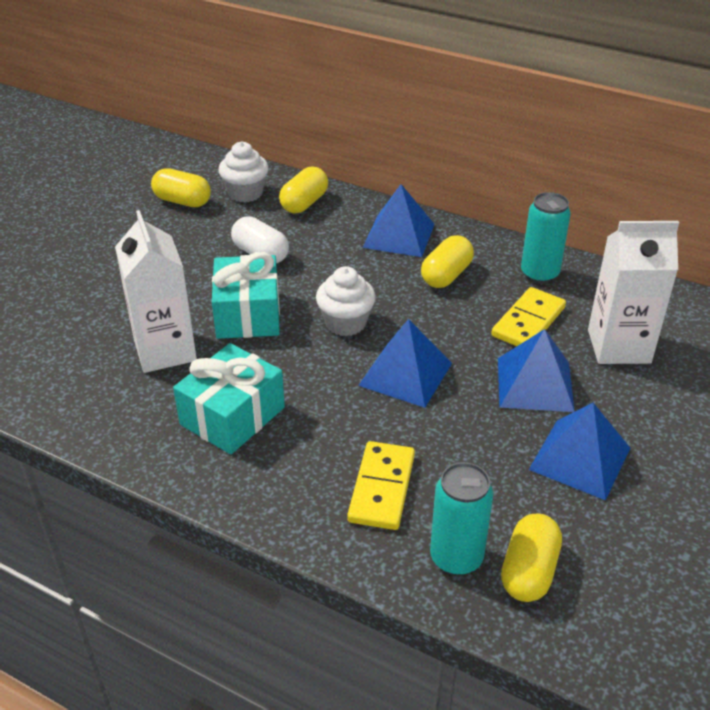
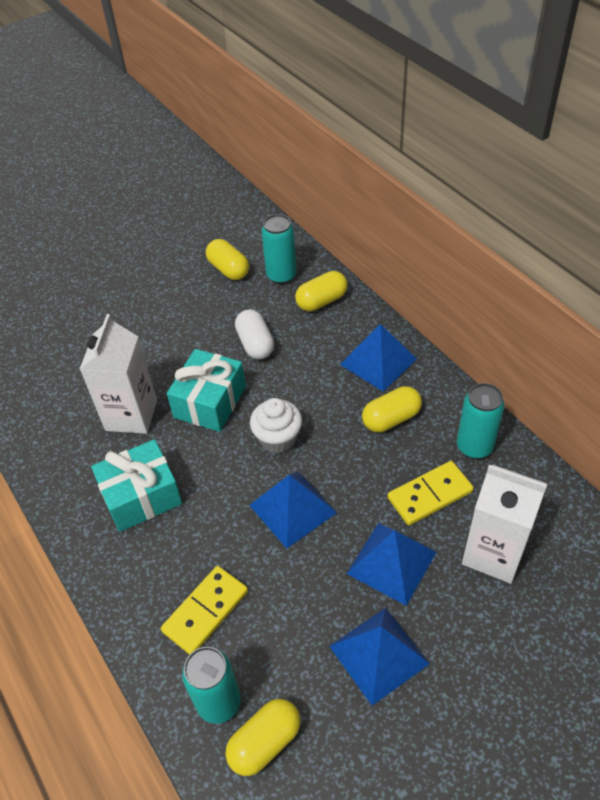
camera: 30 degrees right, 10 degrees up
(245, 193) = (281, 276): white cupcake -> turquoise can

